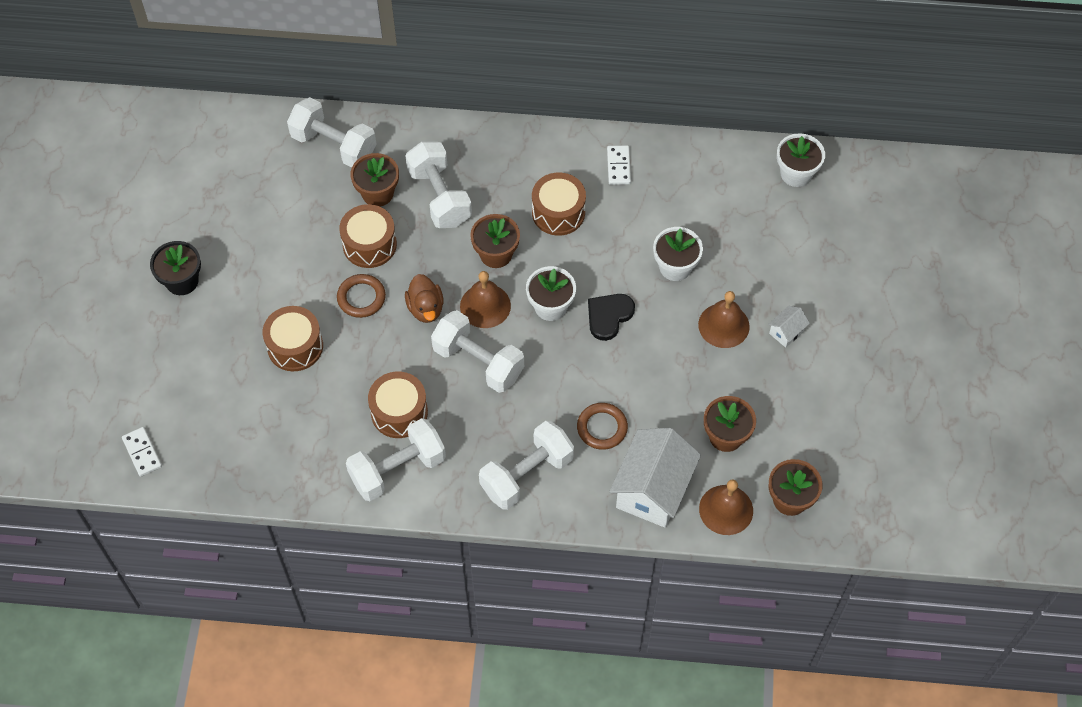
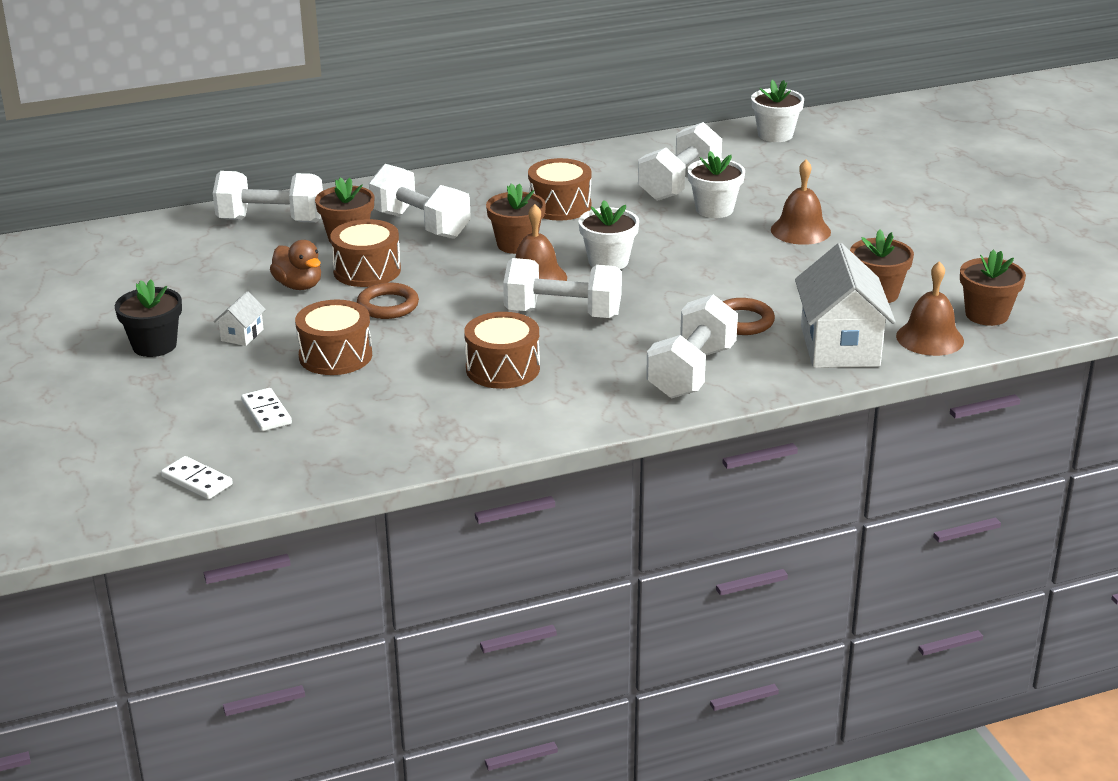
camera: 25 degrees left, 30 degrees down
(398, 469) = (538, 408): white dumbbell -> white dumbbell (679, 184)
(425, 308) = (469, 295): brown duck -> brown duck (299, 285)
(609, 316) = (676, 253): black heart -> none
(618, 166) = (596, 168): white domino -> white domino (266, 412)
(786, 332) = (866, 220): white house -> white house (242, 335)

